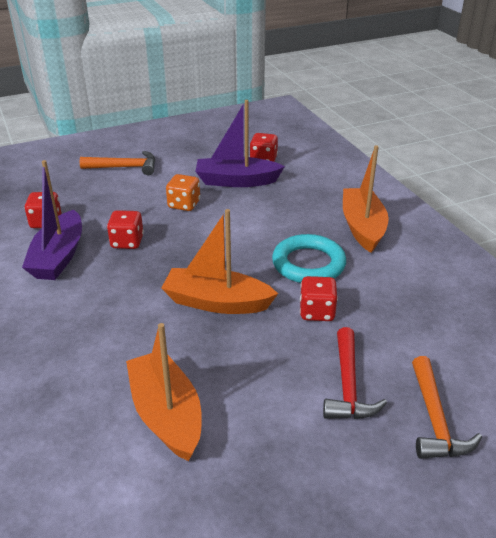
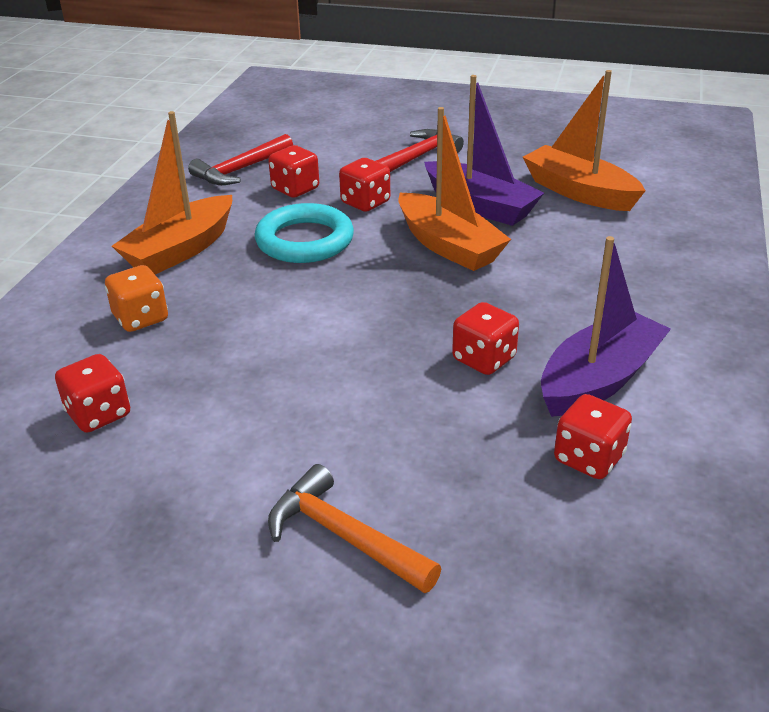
camera: 140 degrees left, 0 degrees up
(166, 414) = (579, 192): orange boat -> orange boat turned 120 degrees clockwise
(184, 204) = (339, 385): orange dice -> orange dice (141, 318)
(236, 181) = (205, 391): purple boat -> purple boat (480, 206)
(380, 300) = (295, 189): none -> red dice
(435, 419) = (386, 127): orange hammer -> none
(445, 298) = (241, 170): none -> red hammer

